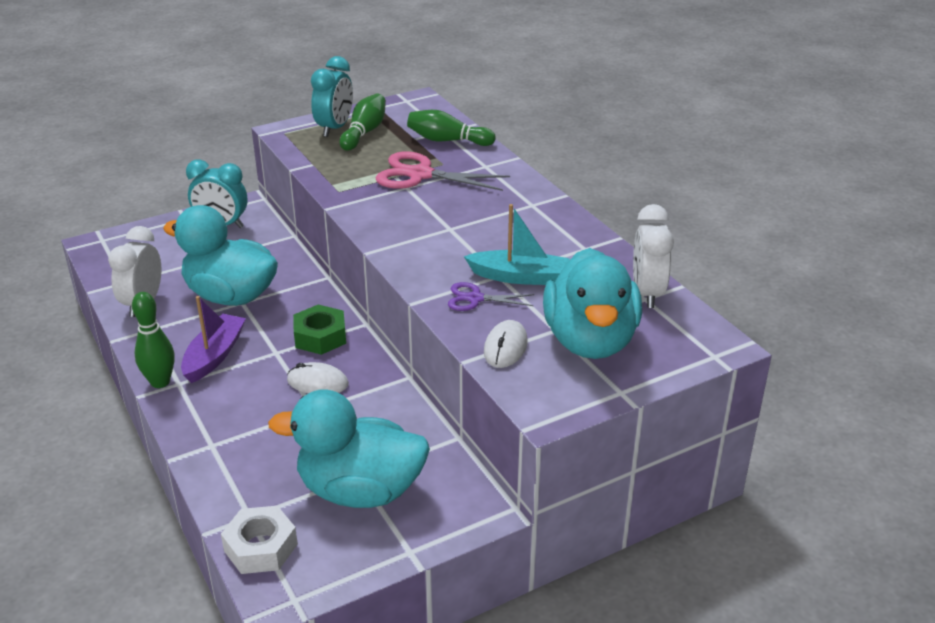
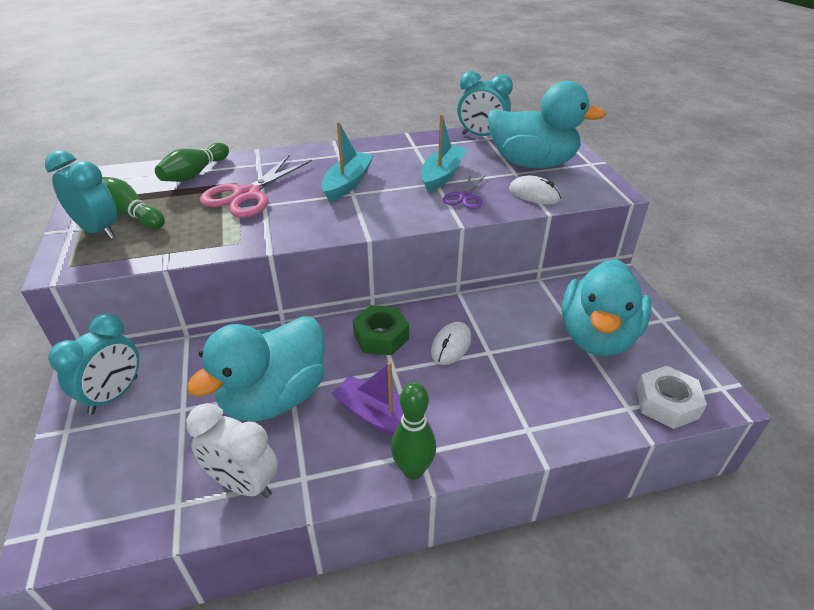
camera: 75 degrees left, 5 degrees up
(469, 221) = (347, 183): none -> turquoise boat
(647, 293) = (481, 136): white clock -> turquoise clock

